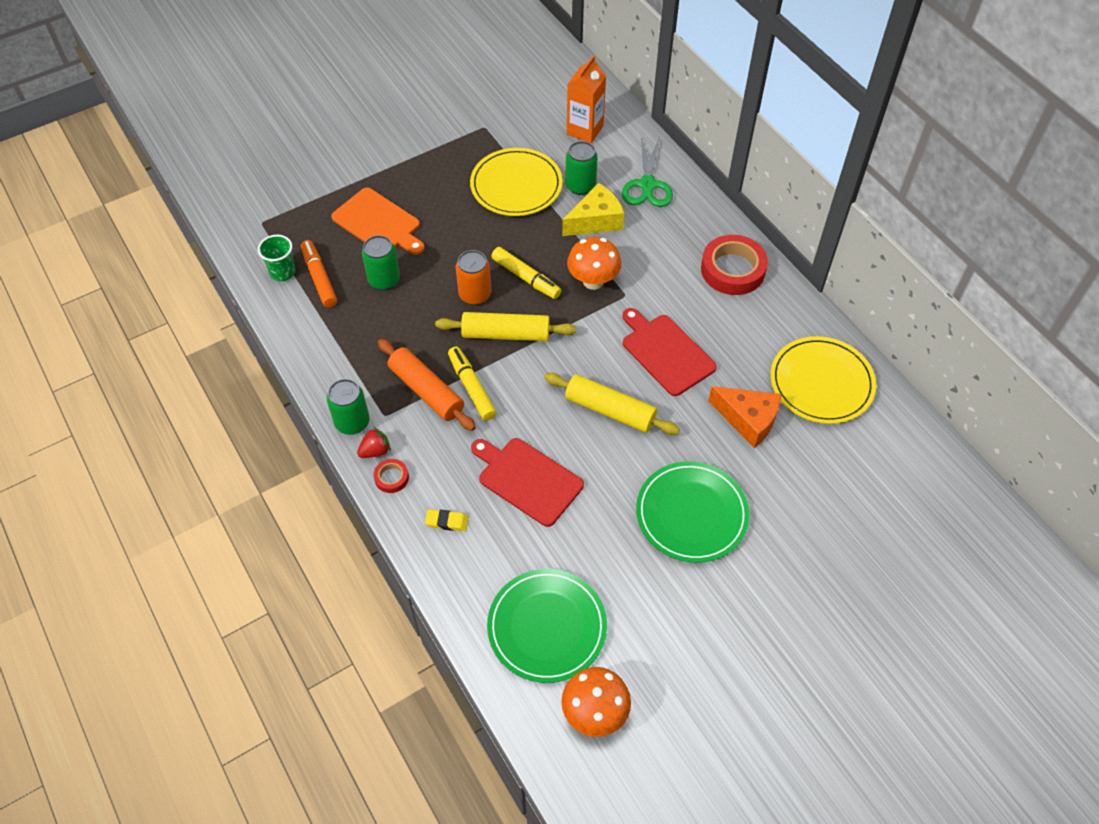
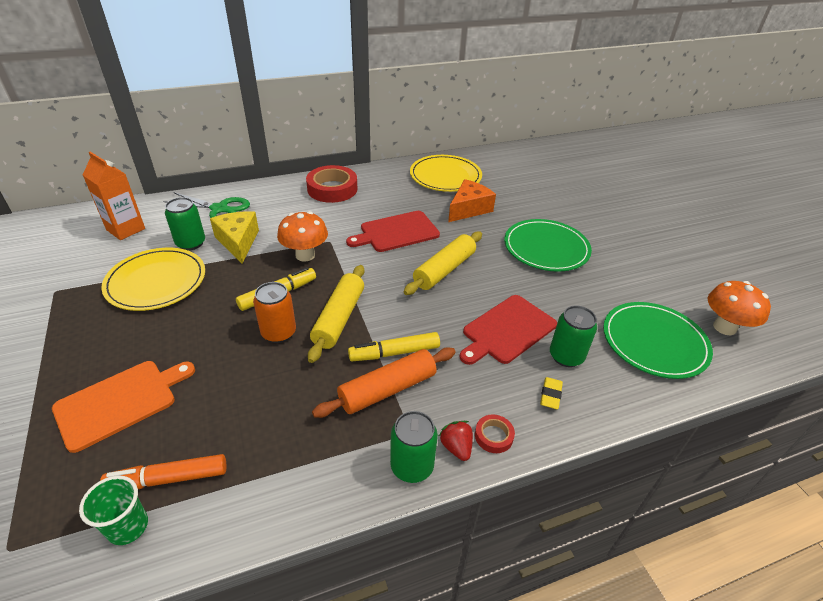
camera: 80 degrees left, 15 degrees down
(384, 280) = (213, 407): green can -> green can (566, 356)

